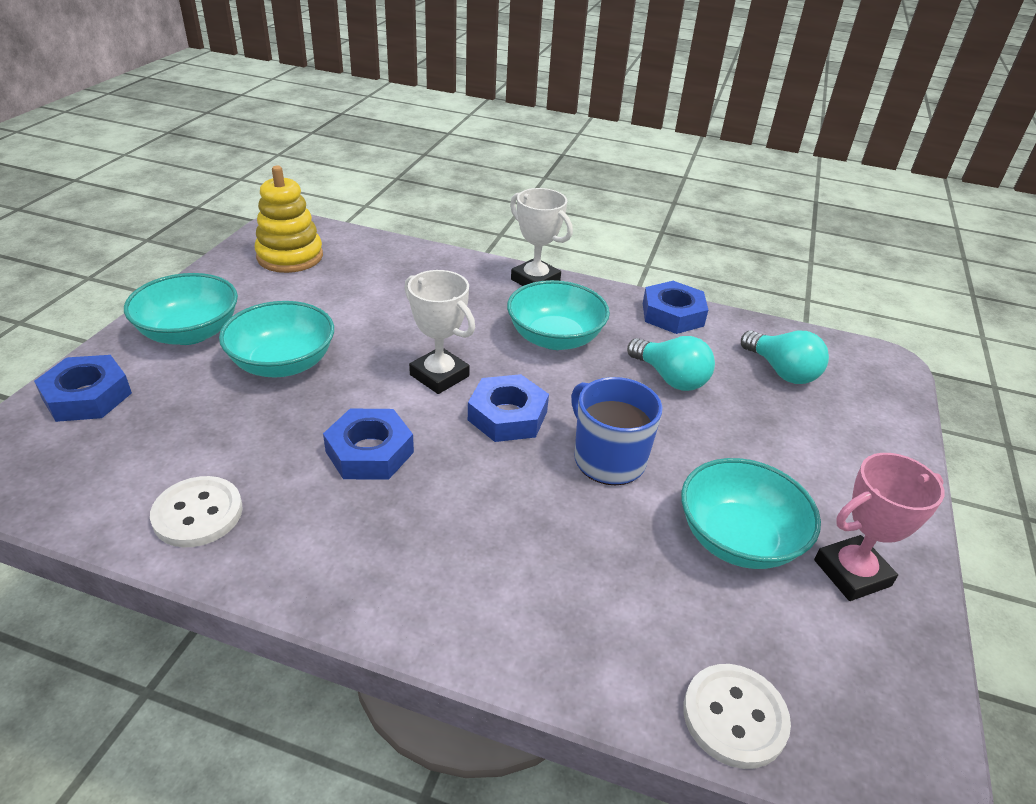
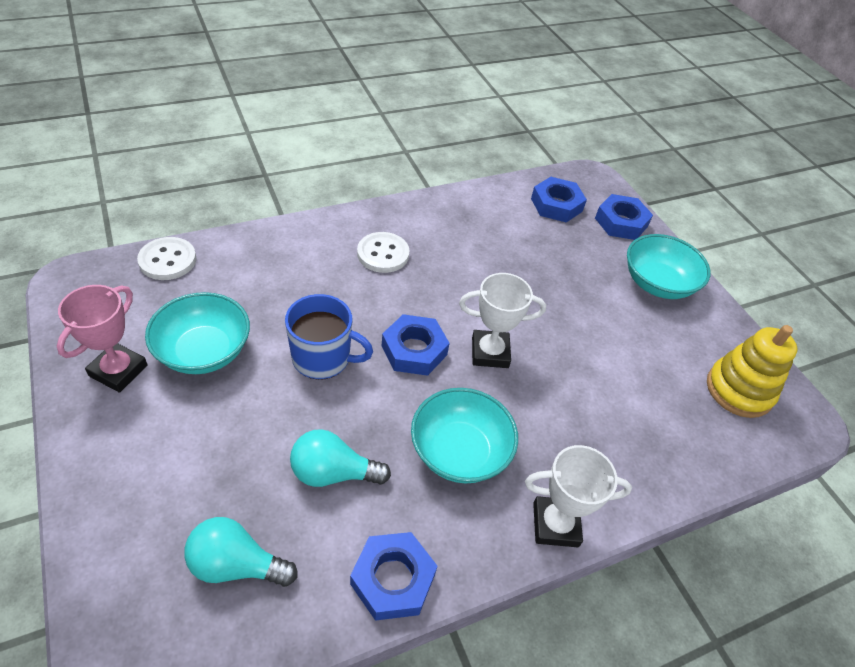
camera: 135 degrees right, 10 degrees up
(198, 514) = (483, 208): white button -> white button (383, 254)
(283, 363) = (580, 298): turquoise bowl -> none
(369, 452) = (457, 277): blue nut -> blue nut (556, 205)

